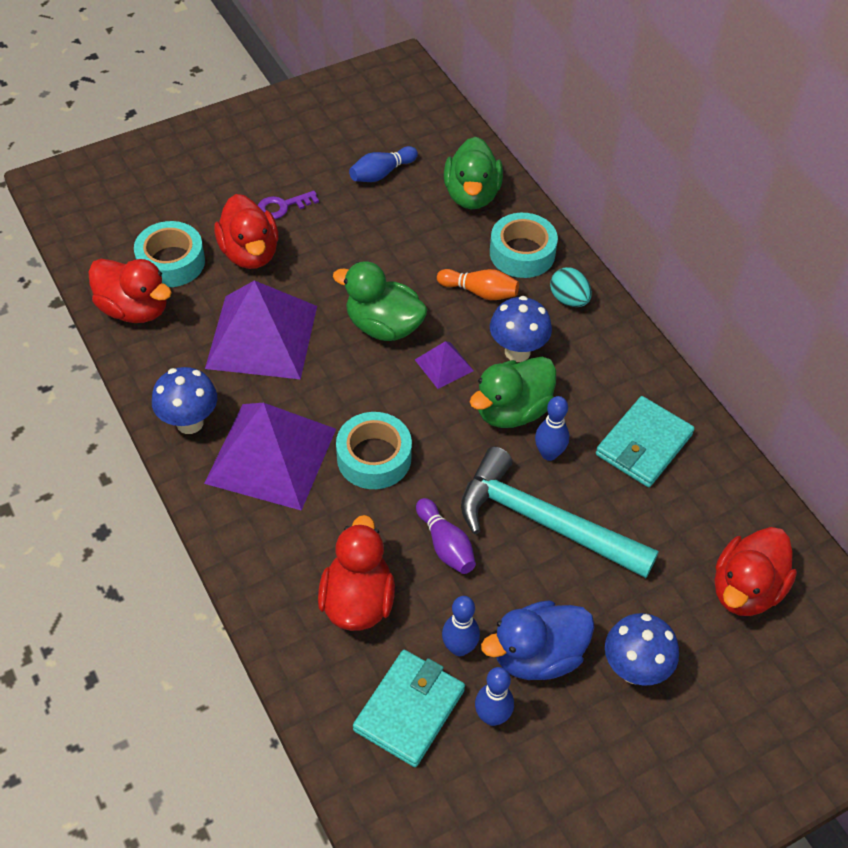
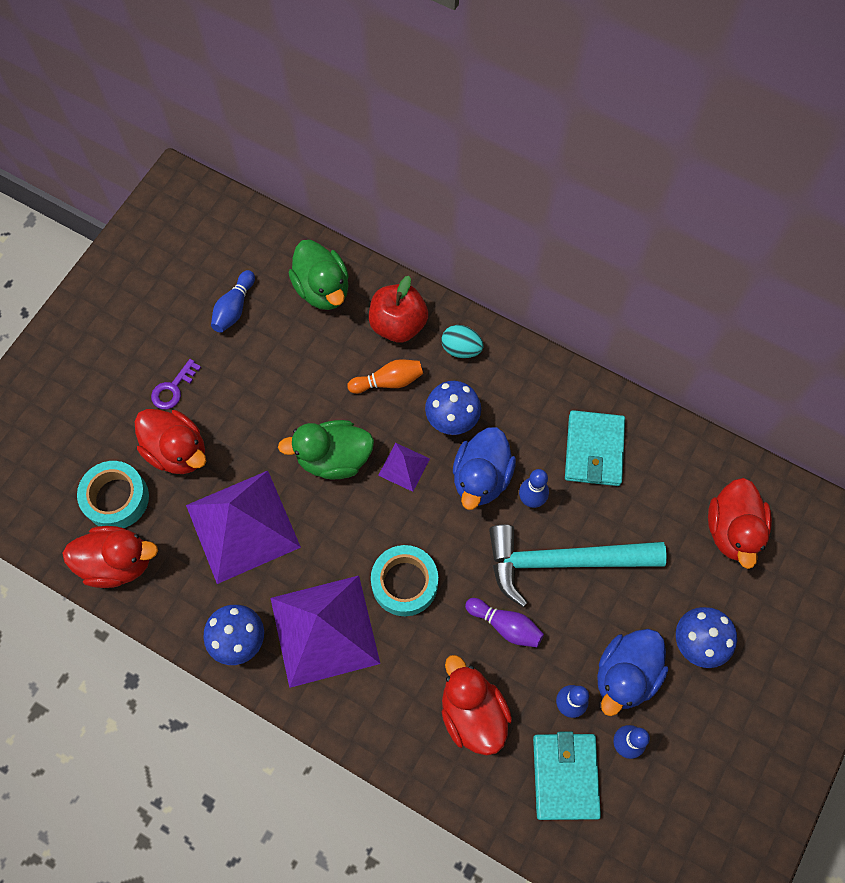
camera: 30 degrees left, 15 degrees up
(512, 411) = (481, 478): green duck -> blue duck
(522, 253) = (398, 324): turquoise tape -> red apple

